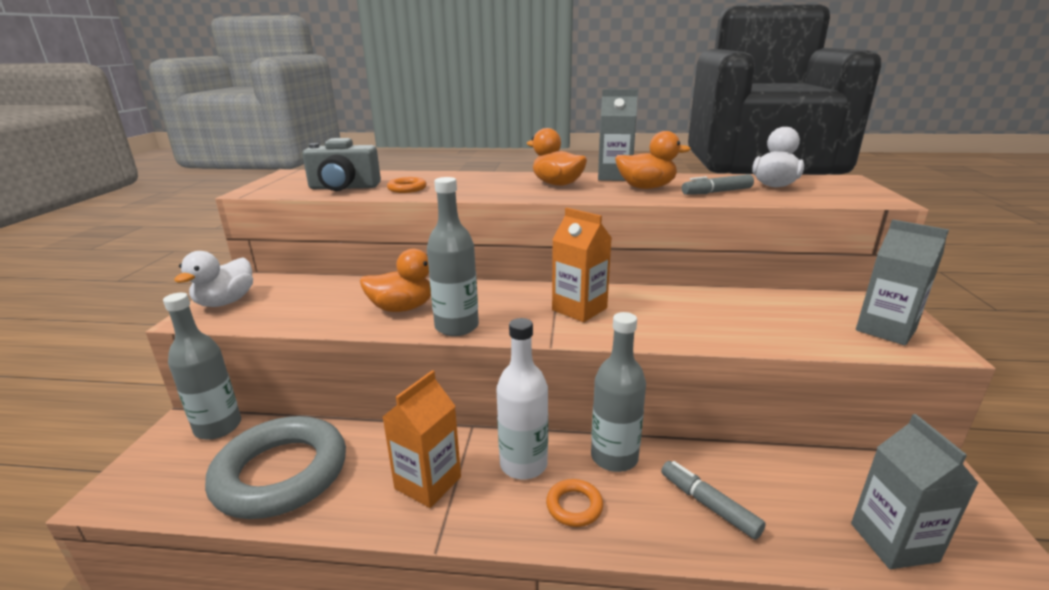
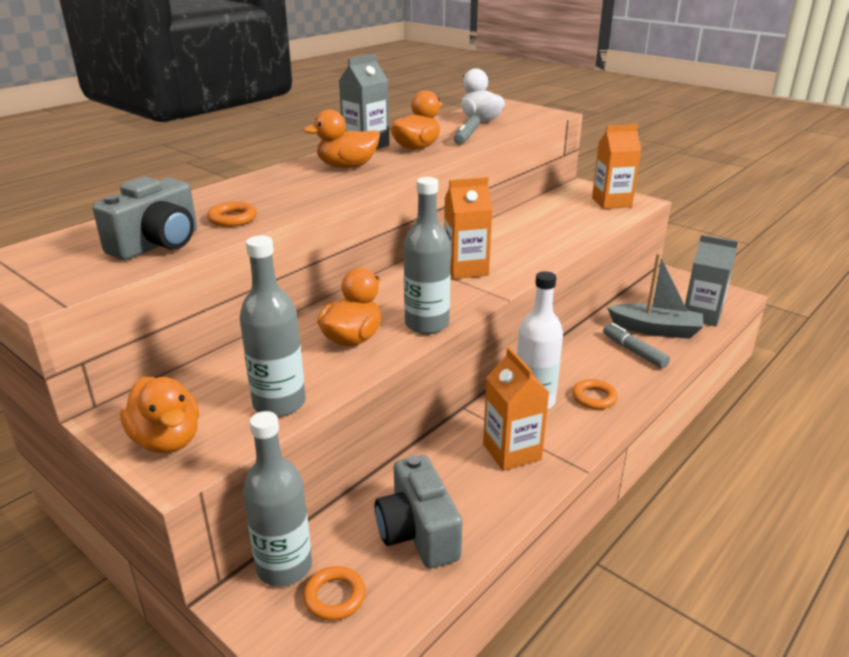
camera: 55 degrees left, 5 degrees up
(191, 463) = (334, 597): none -> orange ring
(226, 302) = (167, 440): white duck -> orange duck
(281, 473) = (418, 532): grey ring -> grey camera
(614, 457) = (563, 362): grey bottle -> grey bottle (279, 403)
(708, 505) = (634, 351): grey marker -> grey marker turned 60 degrees clockwise
(785, 507) = (655, 329): none -> grey boat
(885, 330) = (611, 202): grey carton -> orange carton

